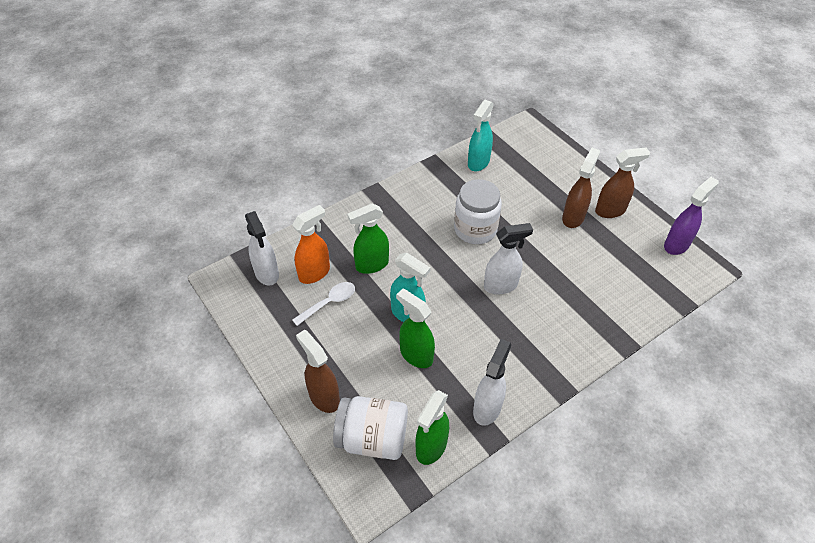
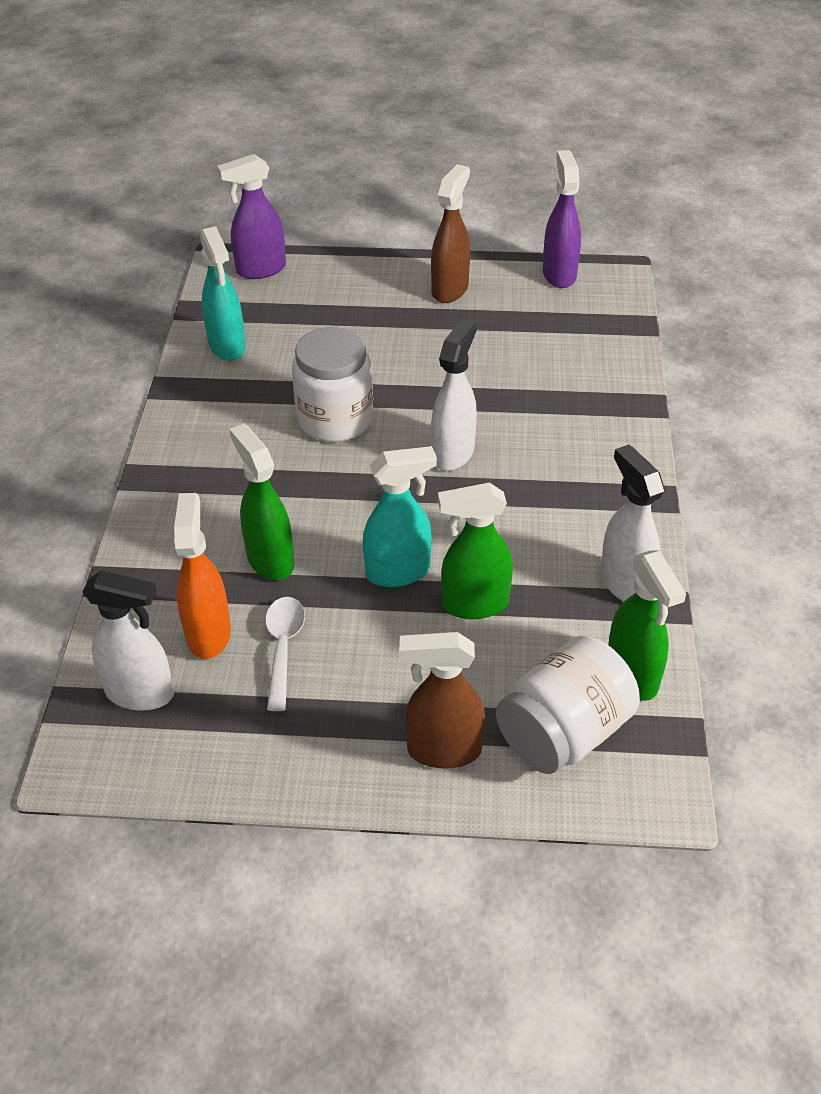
camera: 50 degrees left, 5 degrees down
(371, 265) = (270, 560): green spray bottle -> green spray bottle turned 135 degrees clockwise
(539, 138) = (260, 270): none -> purple spray bottle
(573, 217) = (423, 324): brown spray bottle -> none

